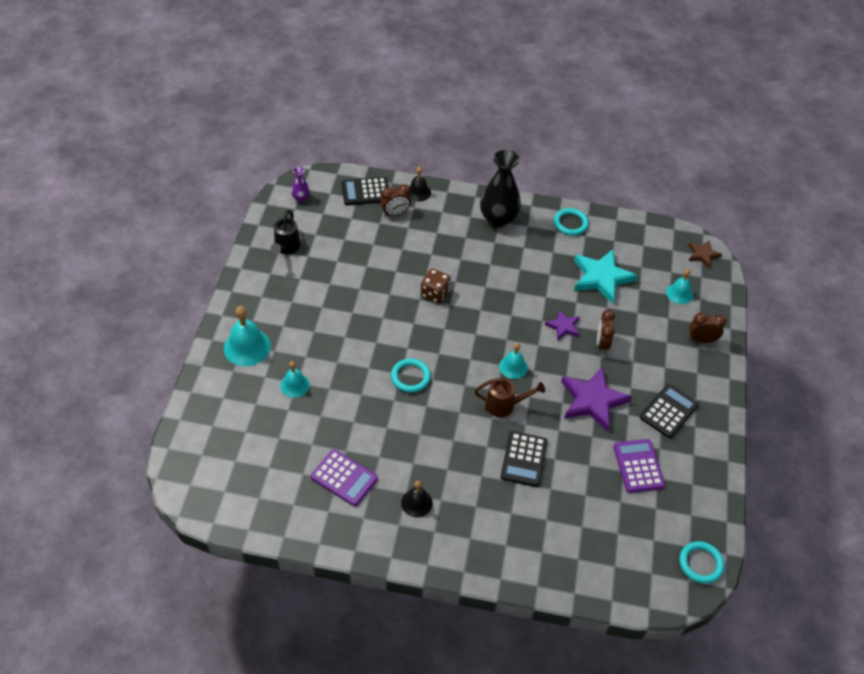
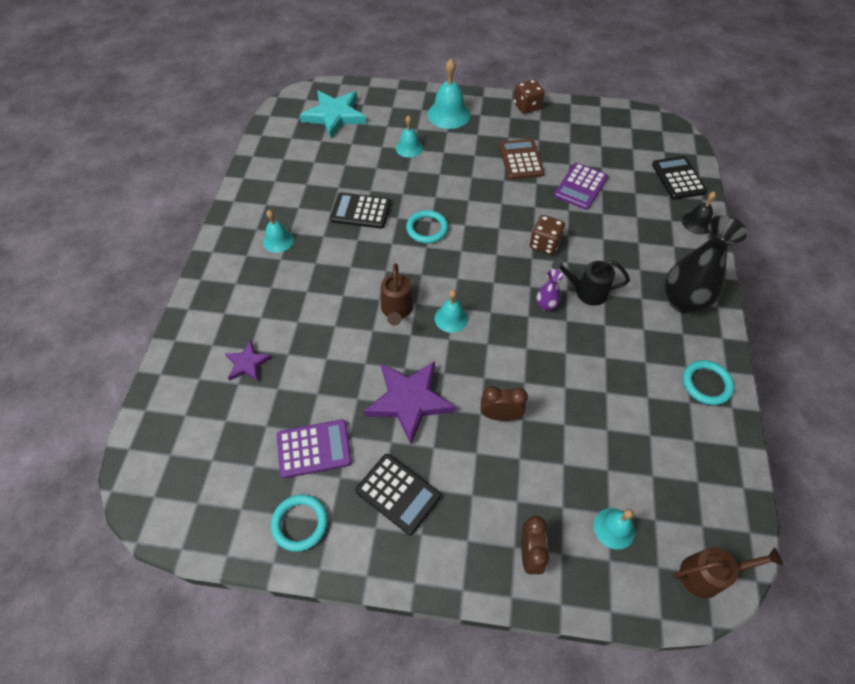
camera: 90 degrees right, 5 degrees up
(247, 281) = (527, 106): none -> brown dice
(286, 248) = (575, 127): black watering can -> black watering can (586, 292)
(301, 198) = (648, 131): purple vase -> purple vase (546, 305)
(326, 296) = (521, 160): none -> brown calculator
(344, 478) = (308, 188): purple calculator -> purple calculator (580, 187)
(395, 213) = (655, 204): brown clock -> none
(416, 503) = (278, 240): black bell -> turquoise bell
(524, 459) = (326, 328): black calculator -> black calculator (361, 211)
(563, 326) = (521, 371): purple star -> purple star (247, 363)
(601, 277) = (616, 420): turquoise star -> turquoise star (334, 116)
(700, 563) = (172, 513): turquoise ring -> turquoise ring (300, 523)
(702, 254) = (708, 575): brown star -> brown watering can

